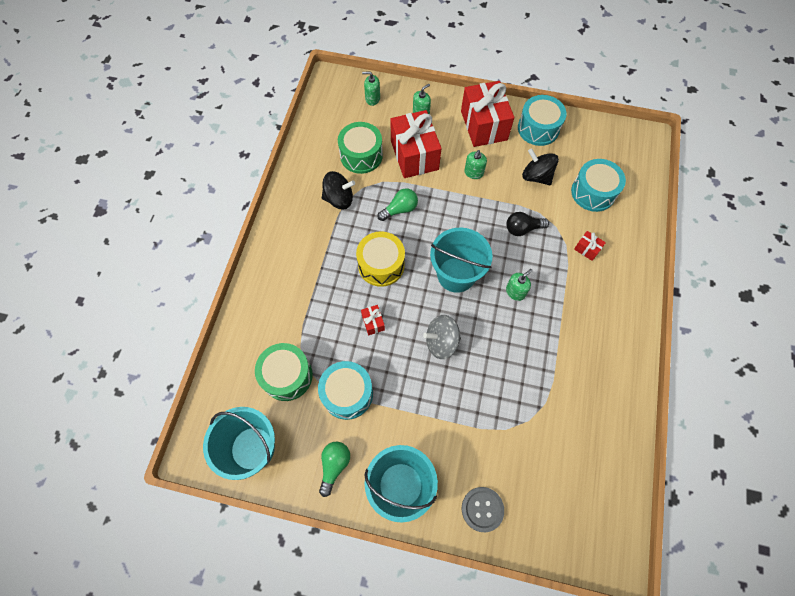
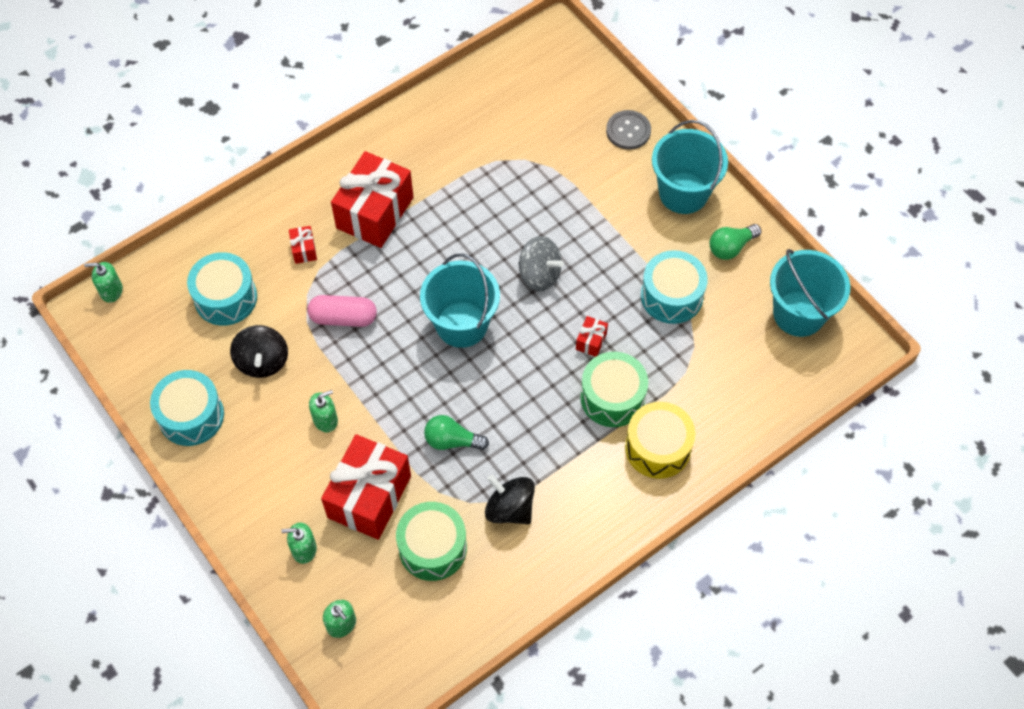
camera: 140 degrees left, 5 degrees down
(287, 376) = (719, 354): green drum -> green drum (612, 397)
(381, 265) = (530, 393): yellow drum -> yellow drum (657, 447)
(484, 125) = (247, 471): red gift -> red gift (375, 213)
(515, 292) = (420, 265): green soap dispenser -> green soap dispenser (111, 291)
(522, 229) = (343, 318): black light bulb -> pink capsule

